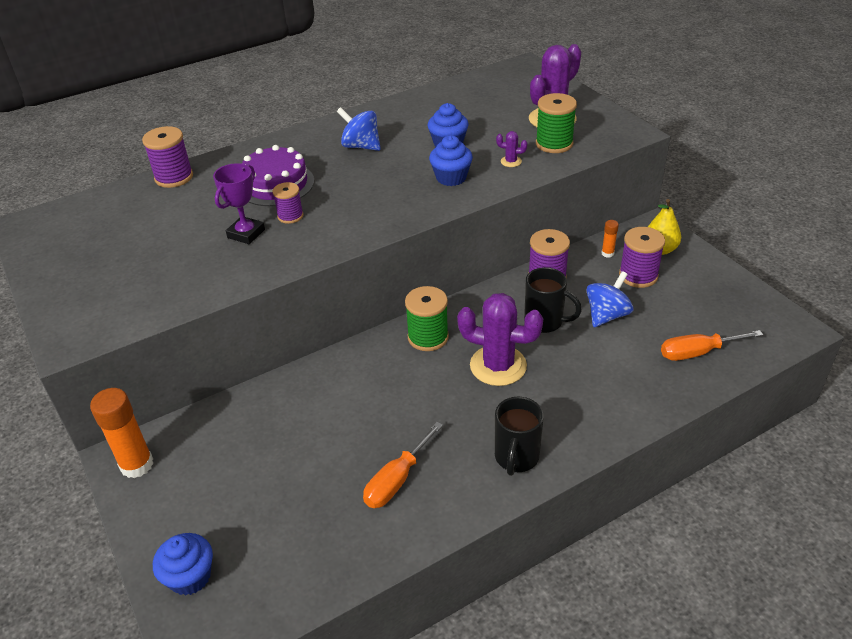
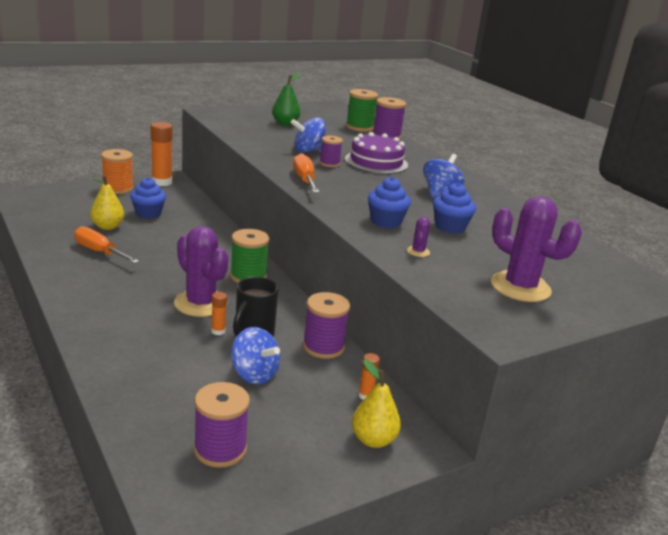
camera: 85 degrees right, 15 degrees down
(125, 260) = (285, 123): none -> green pear
(166, 514) = (118, 188): none -> orange spool
(190, 577) = (68, 193): blue cupcake -> blue cupcake (148, 213)
(246, 234) = (308, 151): purple trophy -> blue spinning top
(316, 491) = (107, 227): none -> yellow pear
(498, 366) = (200, 303): purple cactus -> purple cactus turned 60 degrees counterclockwise
(516, 458) = (91, 298): black mug -> none
(546, 346) = (218, 331): none -> orange glue stick
(554, 144) = (460, 279): green spool -> green spool (359, 127)
(638, 275) = (320, 410): purple spool -> purple spool (220, 449)
(697, 352) = (174, 425): orange screwdriver -> orange screwdriver (304, 180)

